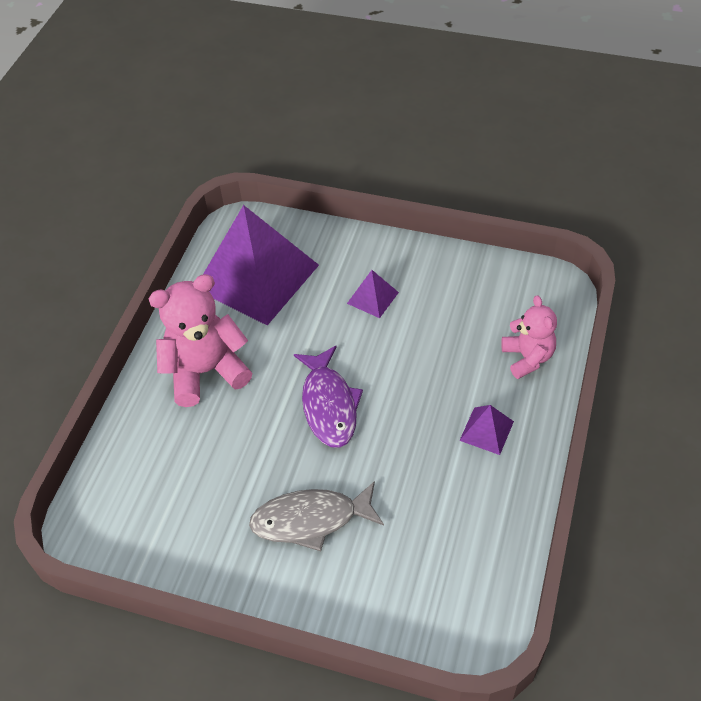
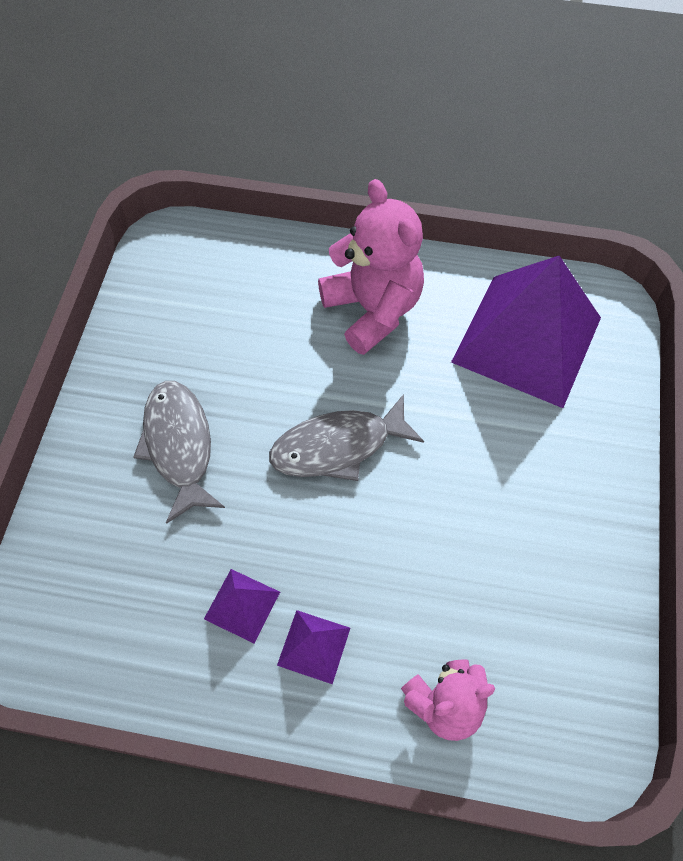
camera: 80 degrees right, 10 degrees up
(329, 405) = (338, 446): purple fish -> grey fish
(373, 297) = (518, 481): purple pyramid -> purple pyramid (242, 605)

